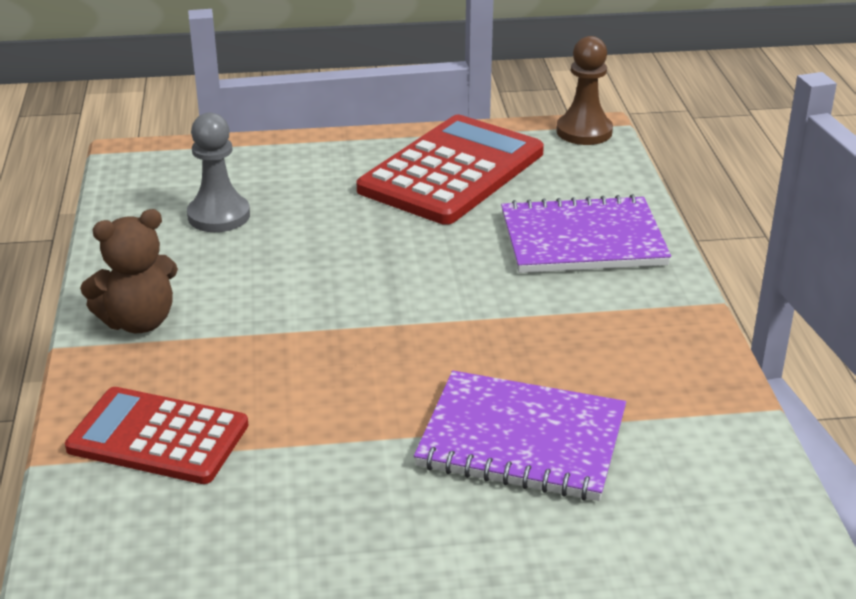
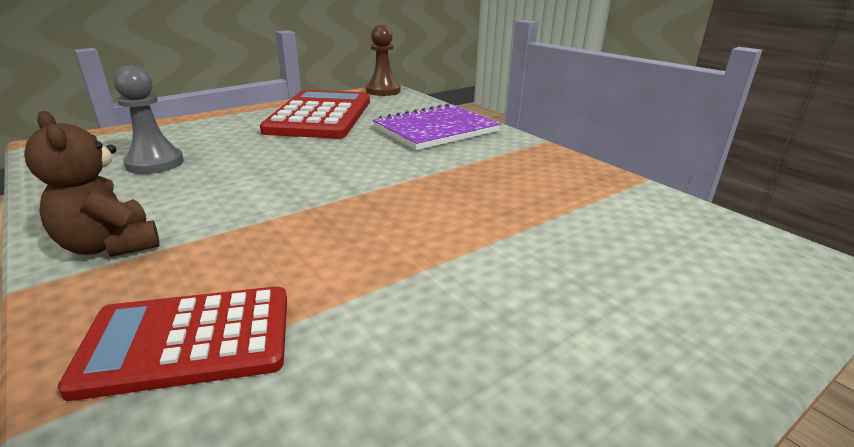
camera: 30 degrees left, 5 degrees down
(139, 322) = (110, 245): brown teddy bear -> brown teddy bear turned 105 degrees clockwise
(522, 440) = (530, 238): purple notebook -> none

